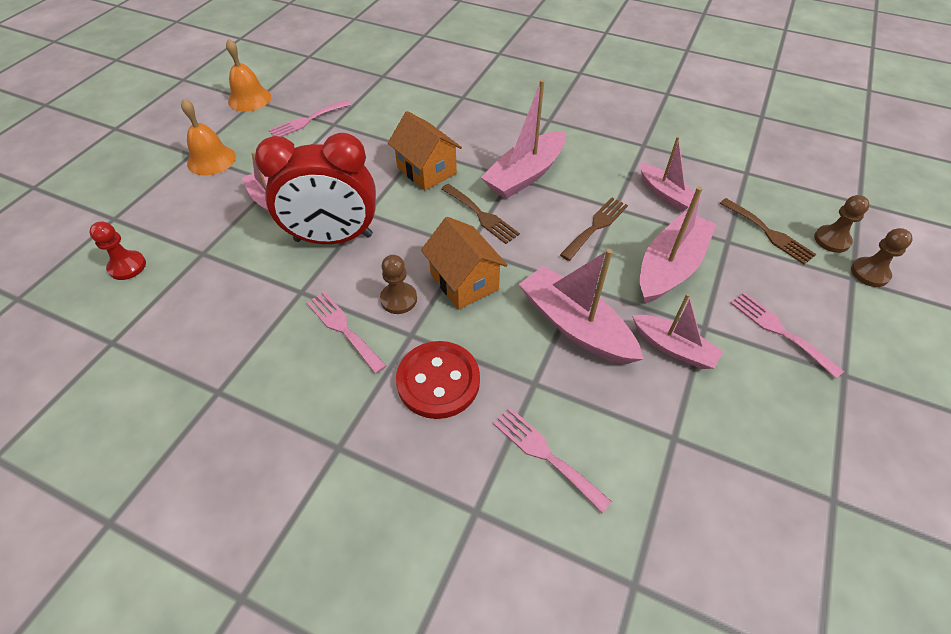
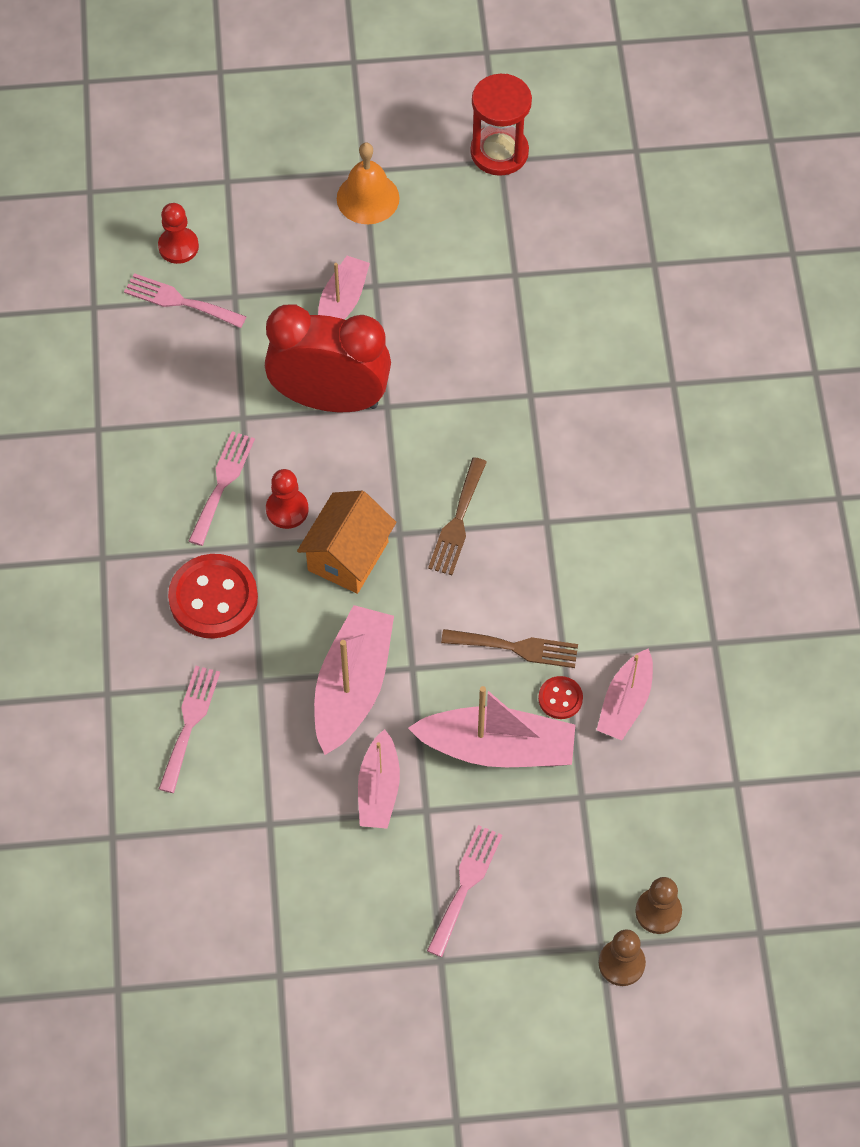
camera: 60 degrees right, 10 degrees up
(249, 99) = (499, 152): orange bell -> red hourglass
(307, 120) = (502, 243): pink fork -> pink fork (180, 301)
(333, 238) = (330, 399): red clock -> red clock turned 135 degrees clockwise
(398, 299) = (287, 509): brown pawn -> red pawn
(426, 170) = (497, 425): orange house -> none
(525, 175) = (559, 533): pink boat -> none
(646, 221) = (560, 698): none -> red button
(769, 233) = (626, 838): brown fork -> none

